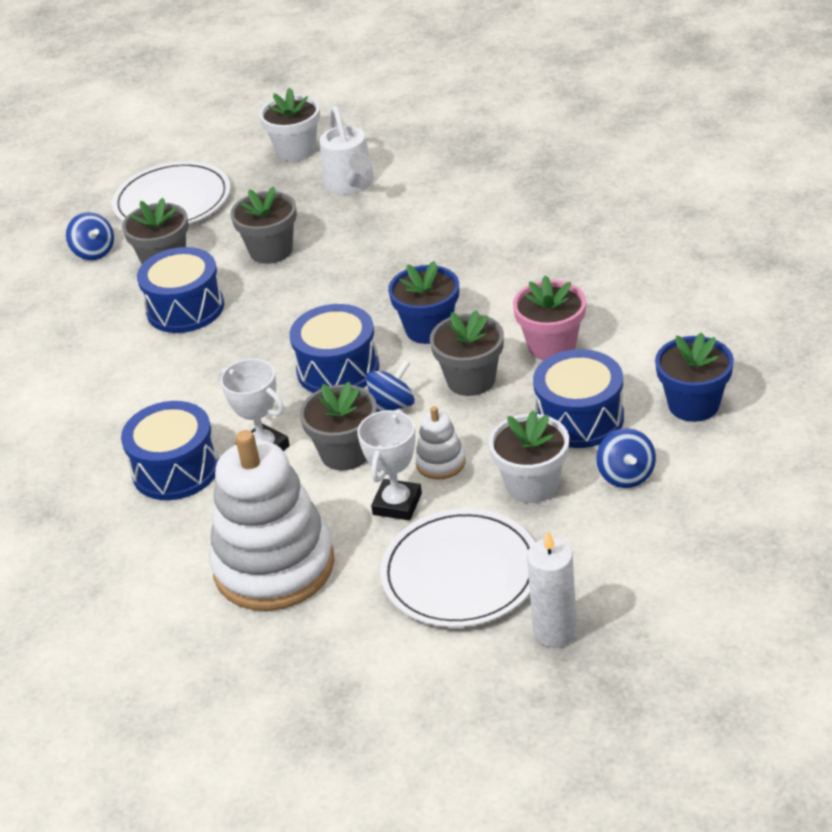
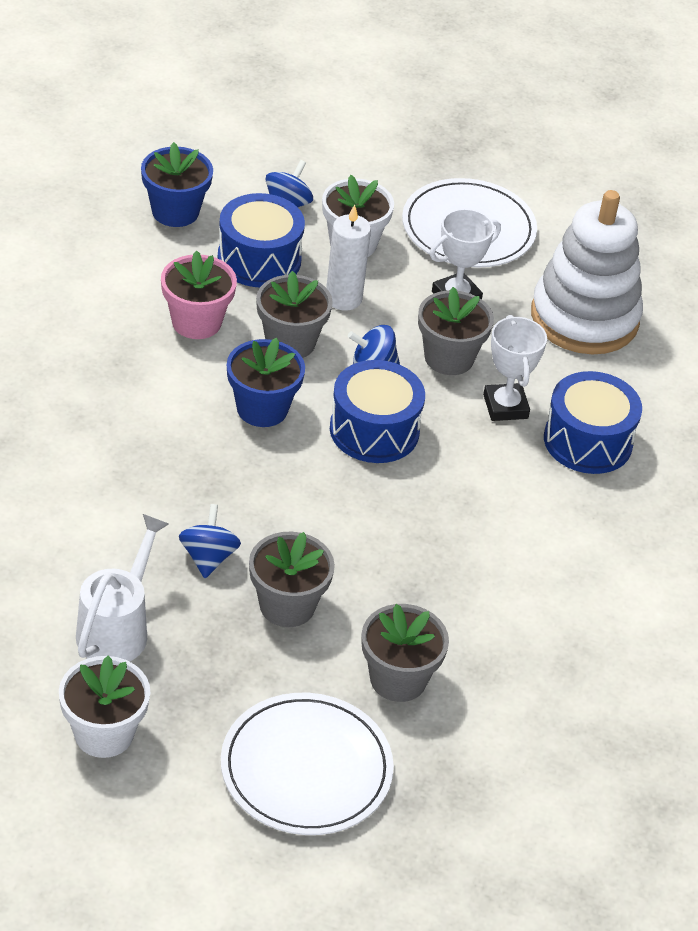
camera: 150 degrees left, 5 degrees up
(94, 252) = (453, 758): blue spinning top -> blue spinning top (208, 557)
(185, 308) = (433, 600): blue drum -> none
(440, 462) = (392, 301): white stacking toy -> none
(555, 631) = (454, 163): white candle -> white candle (343, 298)

